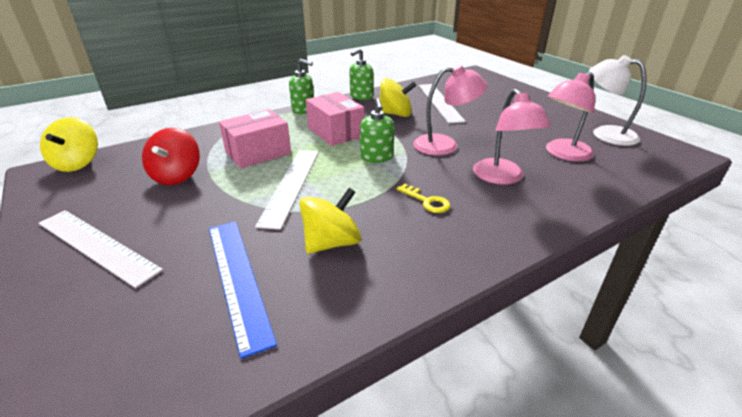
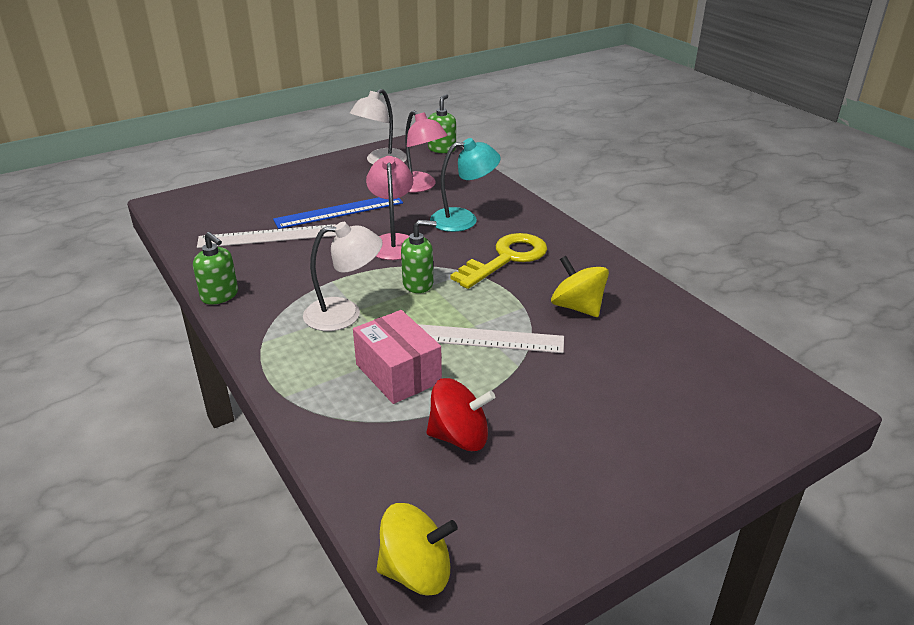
camera: 90 degrees left, 0 degrees up
(96, 246) = (616, 462): white ruler -> none
(238, 278) = (636, 352): blue ruler -> blue ruler (339, 211)
(303, 110) = (254, 347): green soap dispenser -> green soap dispenser (442, 149)
(335, 132) = (344, 314): pink box -> white lamp
(395, 114) = (297, 269): yellow spinning top -> none
(427, 201) = (506, 258): yellow key -> yellow key, size x2.06
(502, 178) = (463, 219): pink lamp -> turquoise lamp

